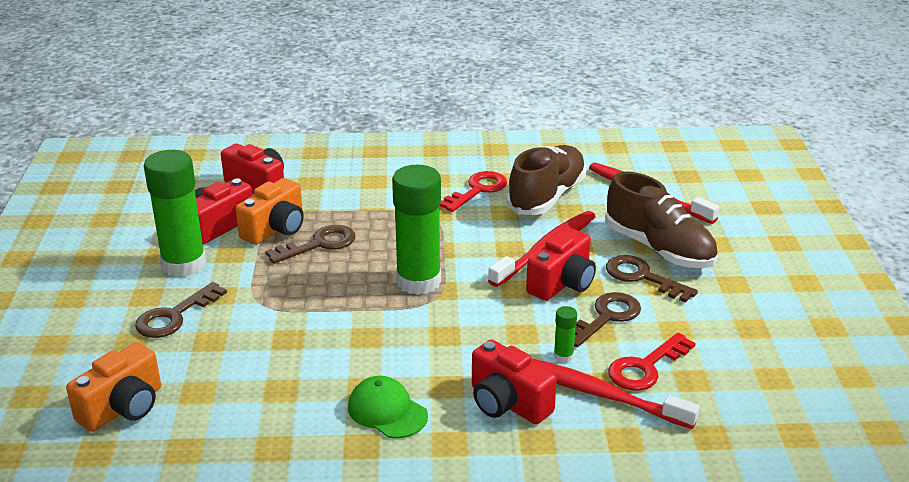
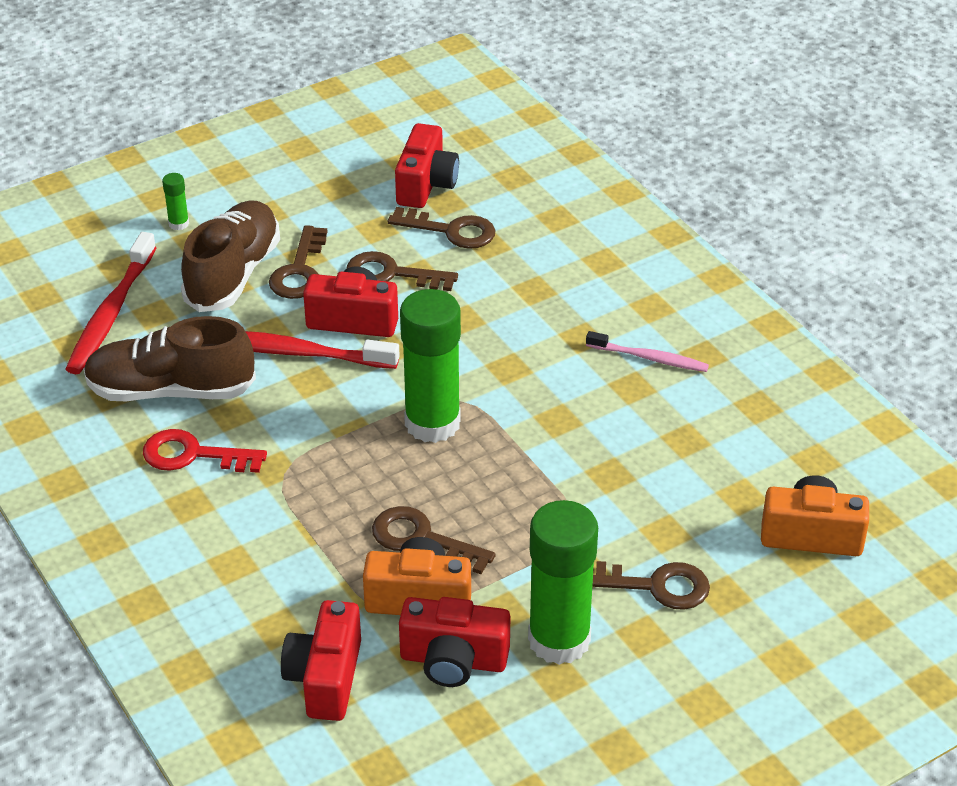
camera: 120 degrees left, 10 degrees up
(387, 411) = (649, 358): green cap -> pink toothbrush
(507, 403) = (572, 292): red camera -> red camera (426, 185)
(563, 356) = (476, 282): green glue stick -> green glue stick (178, 224)
(598, 393) = (512, 247): red toothbrush -> none
(646, 367) = (451, 231): red key -> brown key

